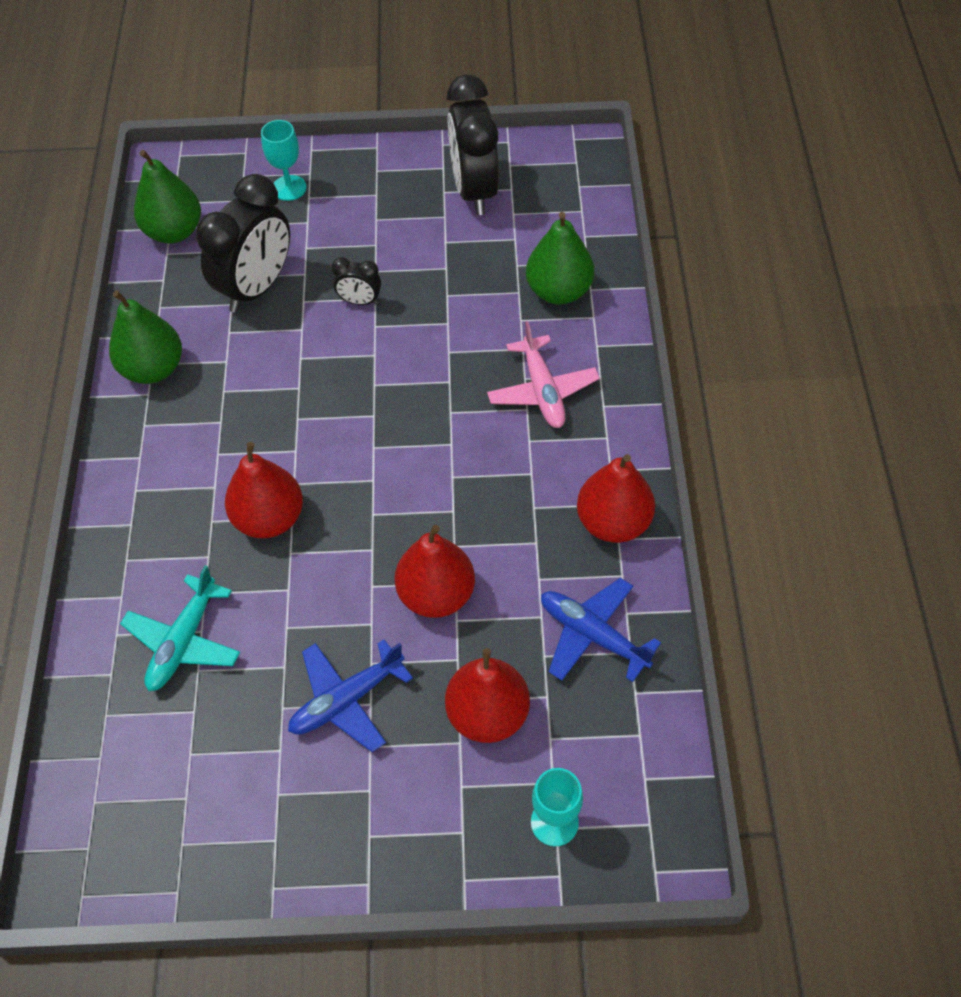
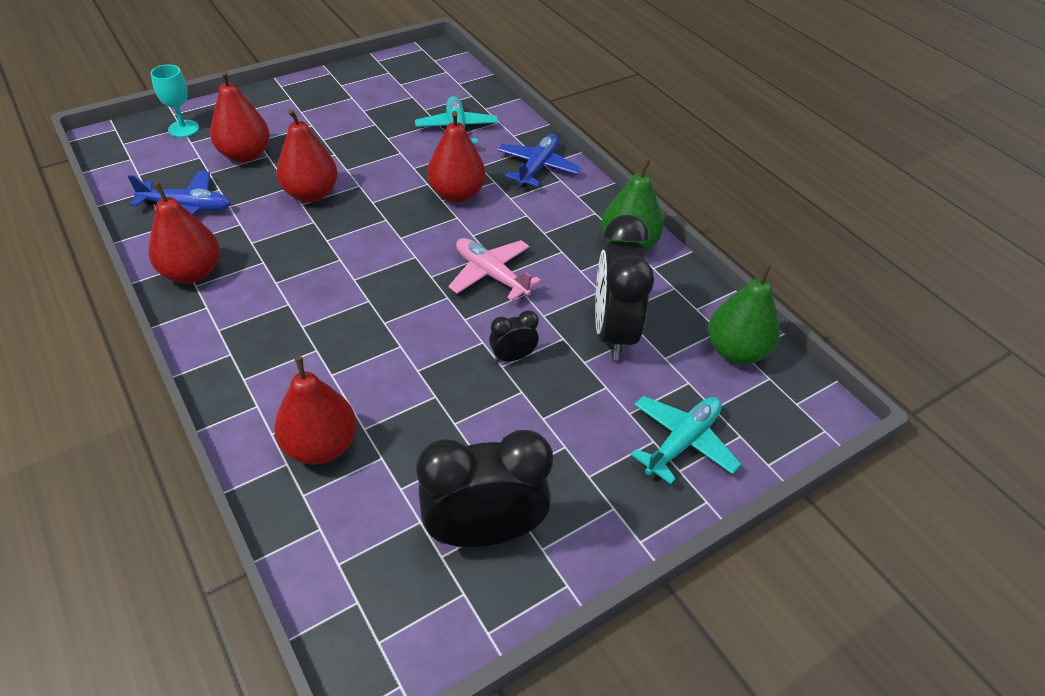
camera: 145 degrees right, 10 degrees down
(289, 188) = (682, 442): turquoise goblet -> turquoise plane
(346, 700) = (338, 136): blue plane -> blue plane (537, 167)
(474, 190) = (484, 531): black clock -> black clock turned 60 degrees counterclockwise
(542, 391) = (294, 344): pink plane -> pink plane (491, 274)
(558, 291) = (321, 446): green pear -> red pear

